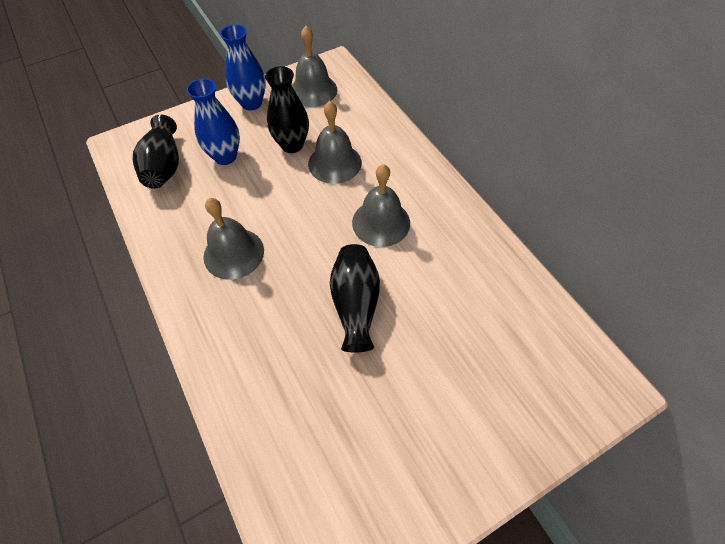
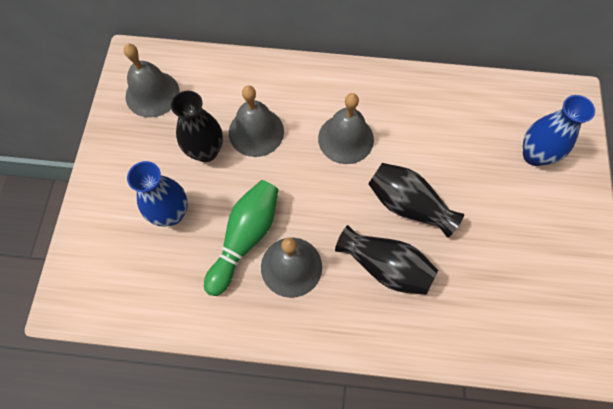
camera: 55 degrees left, 10 degrees up
(164, 166) = (136, 273): black vase -> black vase (385, 266)
(237, 210) = (245, 238): none -> green bowling pin
(251, 103) = (120, 153): blue vase -> blue vase (534, 155)

